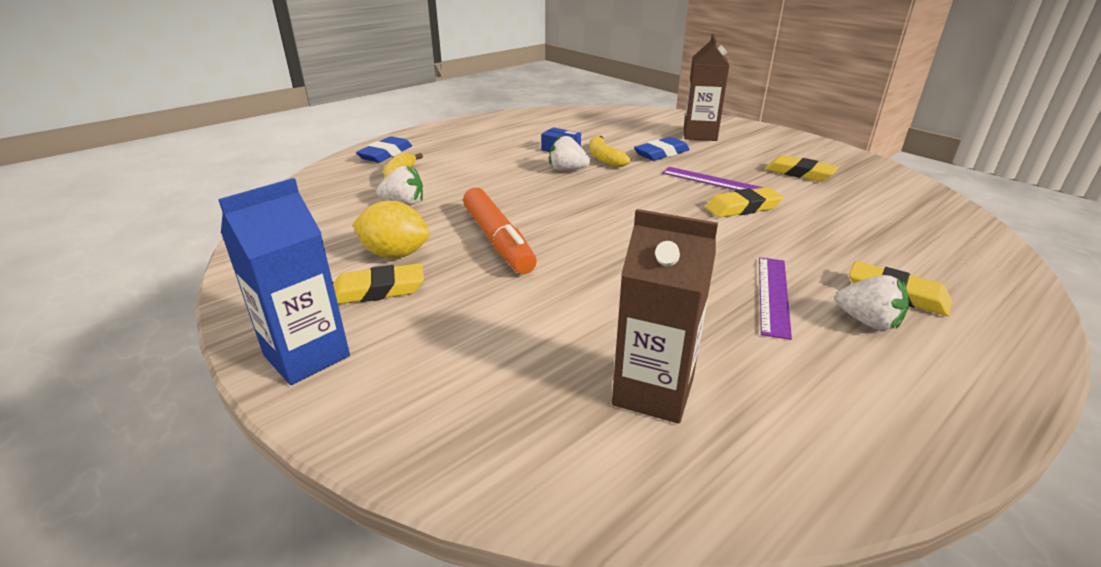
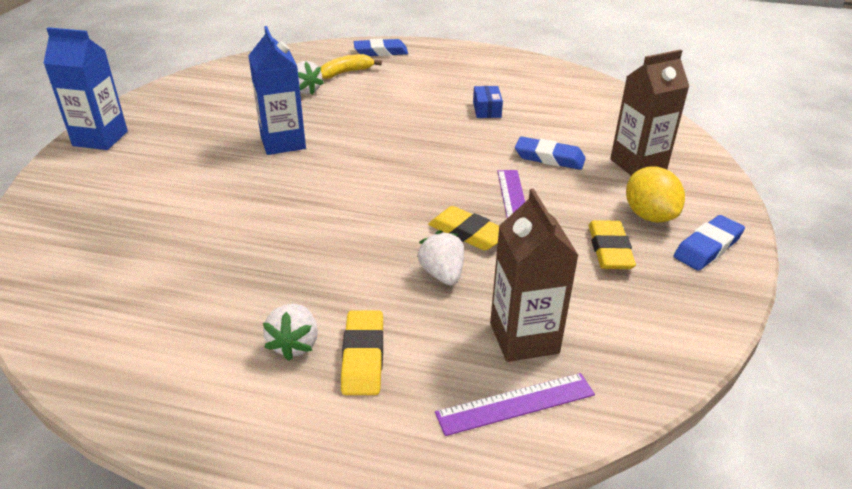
camera: 55 degrees right, 5 degrees up
(378, 290) = (181, 130): yellow eraser -> none
(395, 254) = (230, 117): yellow lemon -> yellow lemon (649, 215)
(497, 240) = (283, 143): orange marker -> blue carton
(567, 170) = (445, 127): white strawberry -> white strawberry (442, 274)
(604, 158) = (495, 135): yellow banana -> none
(653, 392) = (129, 261): brown carton -> brown carton (524, 338)
(773, 295) = (302, 285): purple ruler -> purple ruler (515, 403)
(815, 150) = (707, 247): none -> blue eraser

